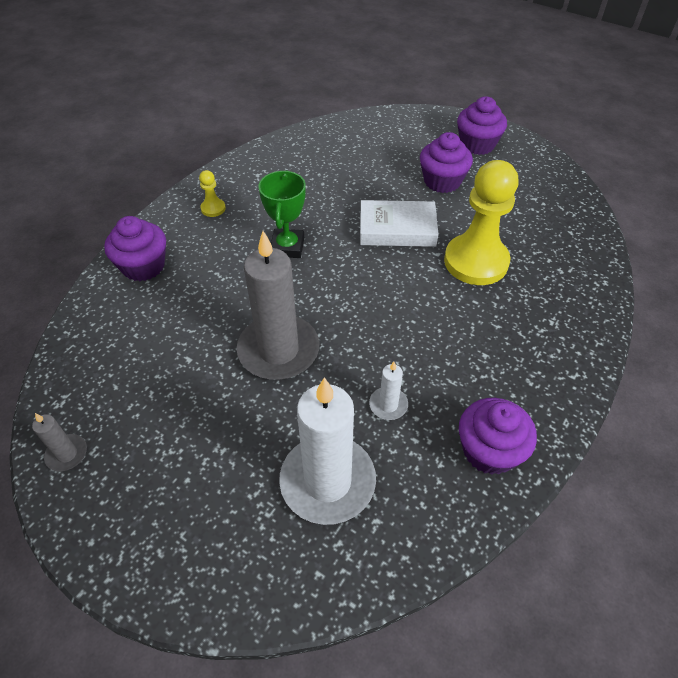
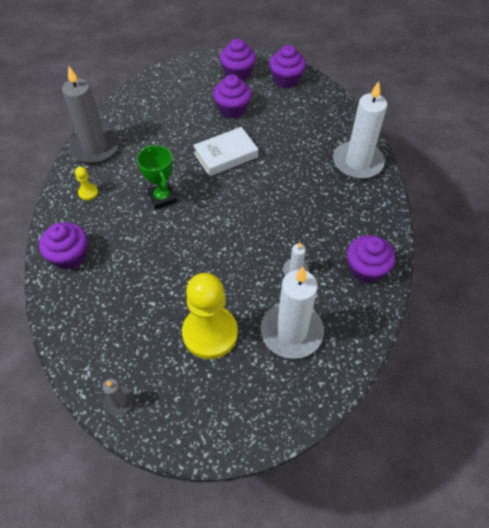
camera: 30 degrees left, 5 degrees up
(278, 350) = (207, 269): grey candle -> grey candle (95, 148)
(476, 262) = (288, 157): yellow pawn -> yellow pawn (210, 333)
(535, 172) = (286, 80): none -> purple cupcake
(570, 306) = (358, 162): none -> white candle

